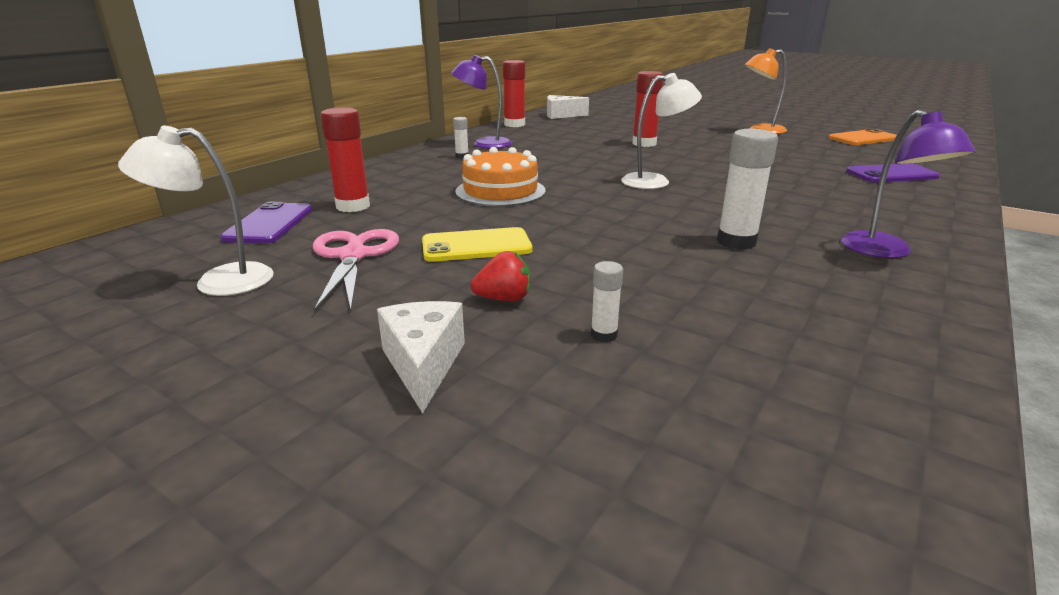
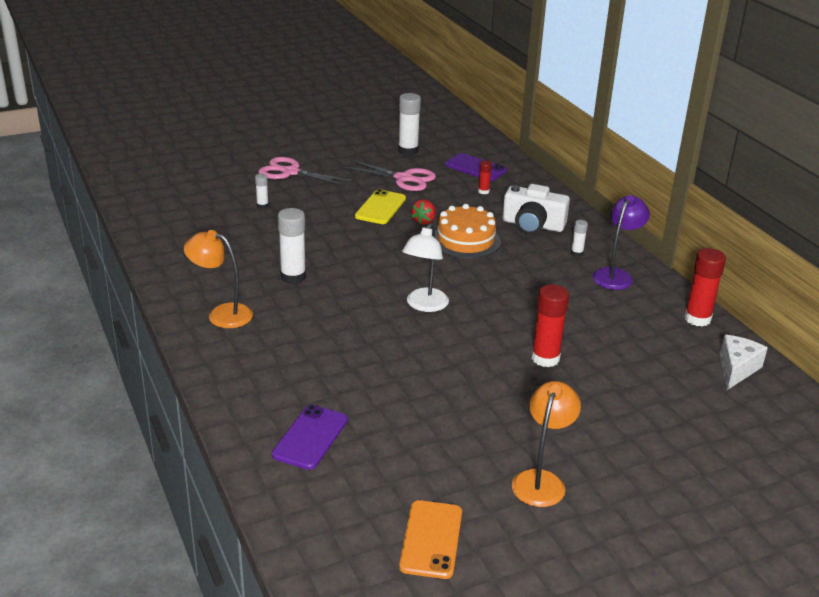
camera: 120 degrees right, 5 degrees up
(219, 281) = (408, 151): white lamp -> white glue stick
(353, 206) = (483, 191): red glue stick -> red glue stick, size x0.52
(422, 175) = (532, 225): none -> white camera
(423, 364) = (289, 172): white cheese -> pink scissors
(504, 299) = (316, 197): red strawberry -> red strawberry (424, 221)
(885, 251) = (221, 314): purple lamp -> orange lamp

